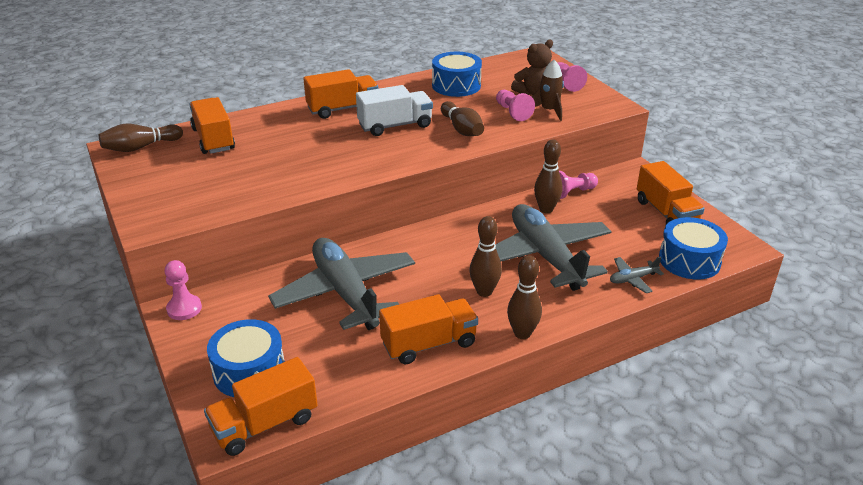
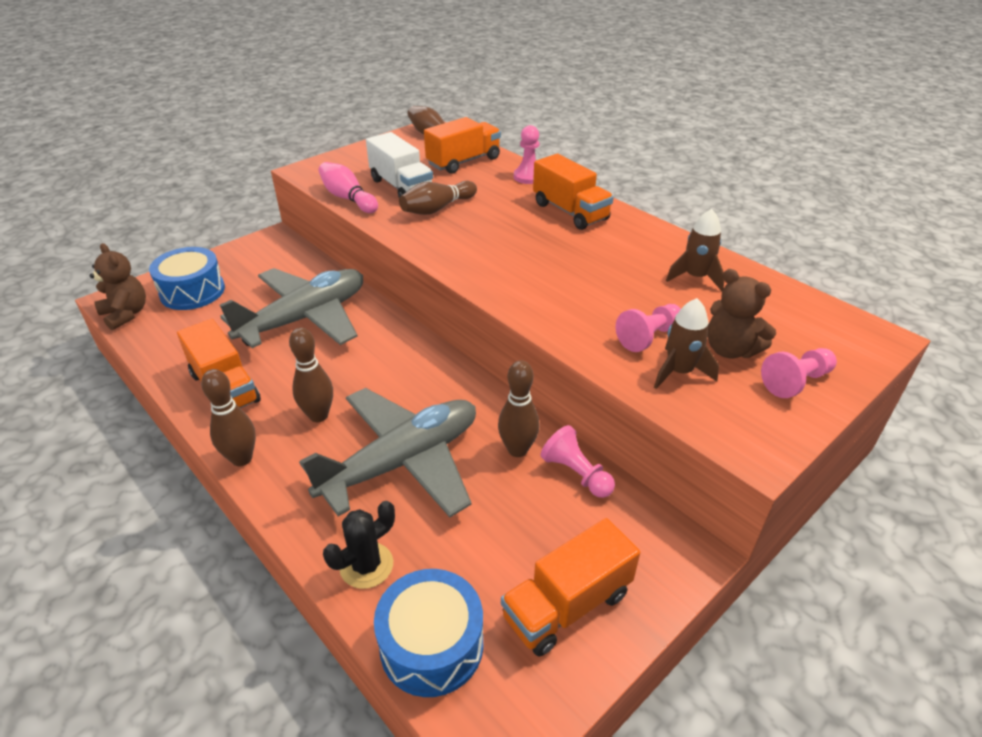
camera: 75 degrees right, 5 degrees up
(184, 309) = (275, 241): pink pawn -> pink pawn (528, 177)
(238, 205) = (348, 198): none -> pink bowling pin
(265, 424) = (126, 314): orange truck -> brown teddy bear
(395, 125) = (550, 251): white truck -> white truck (401, 187)
(456, 85) = (695, 277): blue drum -> brown rocket
(462, 129) = (570, 300): brown bowling pin -> brown bowling pin (437, 209)
(633, 279) = (366, 565): grey plane -> black cactus

